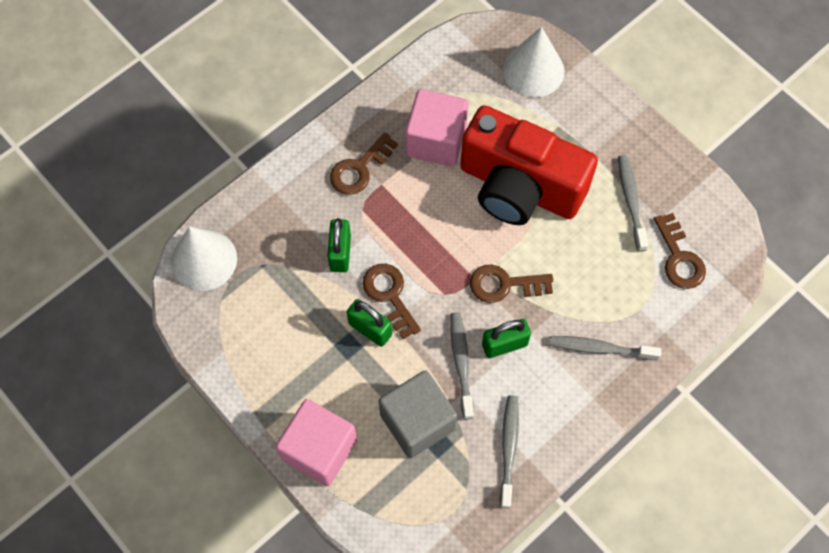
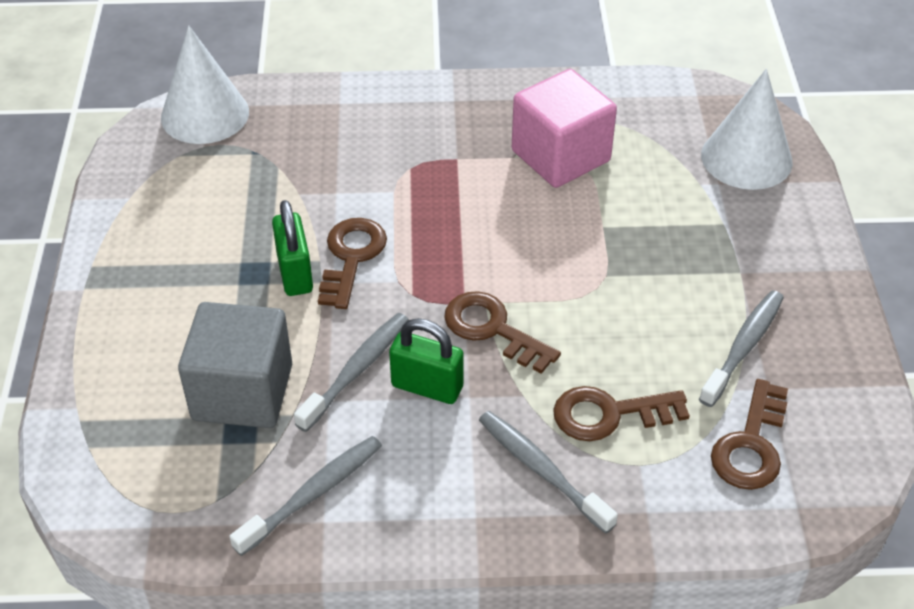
camera: 40 degrees right, 20 degrees down
(319, 449) = (112, 344): pink cube -> none
(340, 253) = (343, 189): green padlock -> none
(359, 169) = (448, 133): brown key -> brown key (609, 414)
(519, 187) = (613, 251): red camera -> none

